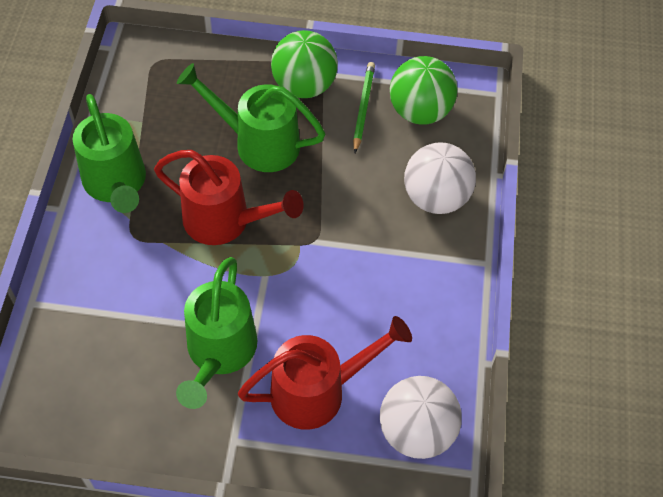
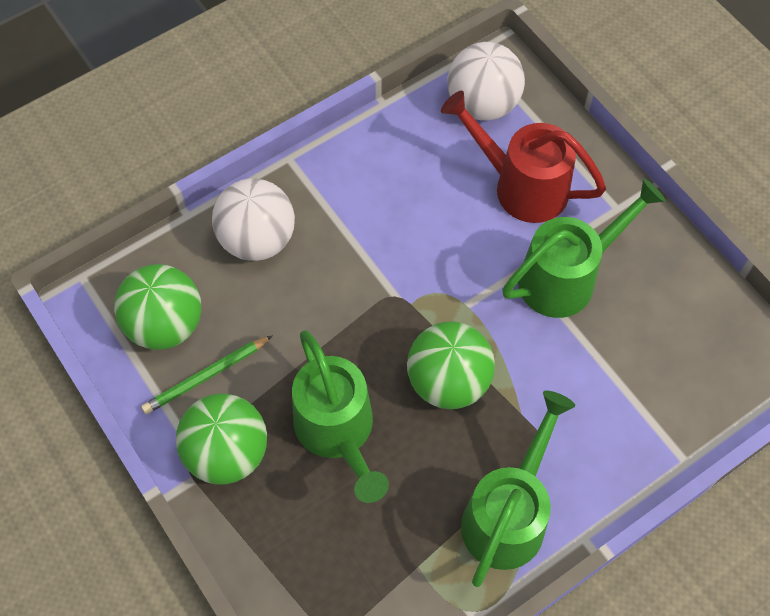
camera: 130 degrees left, 5 degrees up
(226, 221) = (448, 381): red watering can -> green ball

